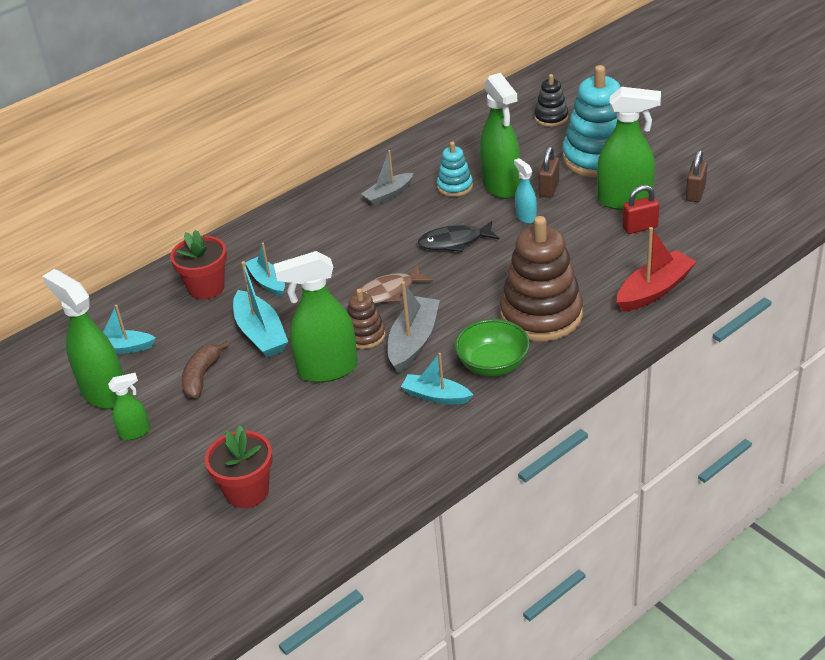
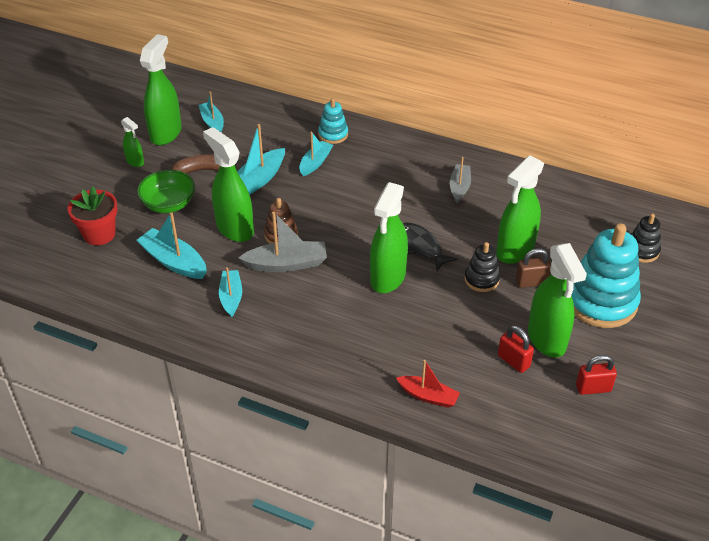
camera: 60 degrees right, 5 degrees up
(206, 288) = (293, 135): red flower pot -> none
(345, 432) = (174, 261): none -> turquoise boat
(387, 292) = (336, 229): brown fish -> none
(388, 194) = (459, 187): grey boat -> grey boat turned 75 degrees clockwise
(455, 186) = (495, 222): turquoise stacking toy -> turquoise stacking toy (333, 134)
(483, 275) = (387, 278): none -> green spray bottle
(493, 365) = (281, 318): green bowl -> green bowl (169, 204)
(526, 217) = (481, 279): turquoise spray bottle -> black stacking toy
(541, 315) = (356, 329): brown stacking toy -> none
(654, 290) = (428, 396): red boat -> red boat, size x0.67
(695, 193) = (593, 388): brown padlock -> red padlock

